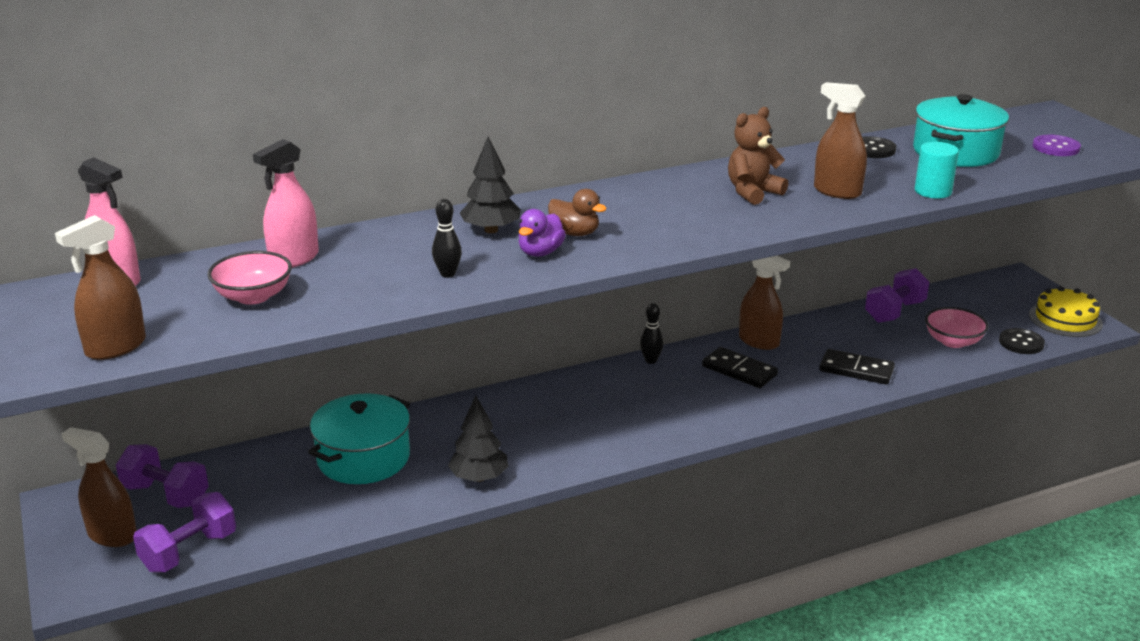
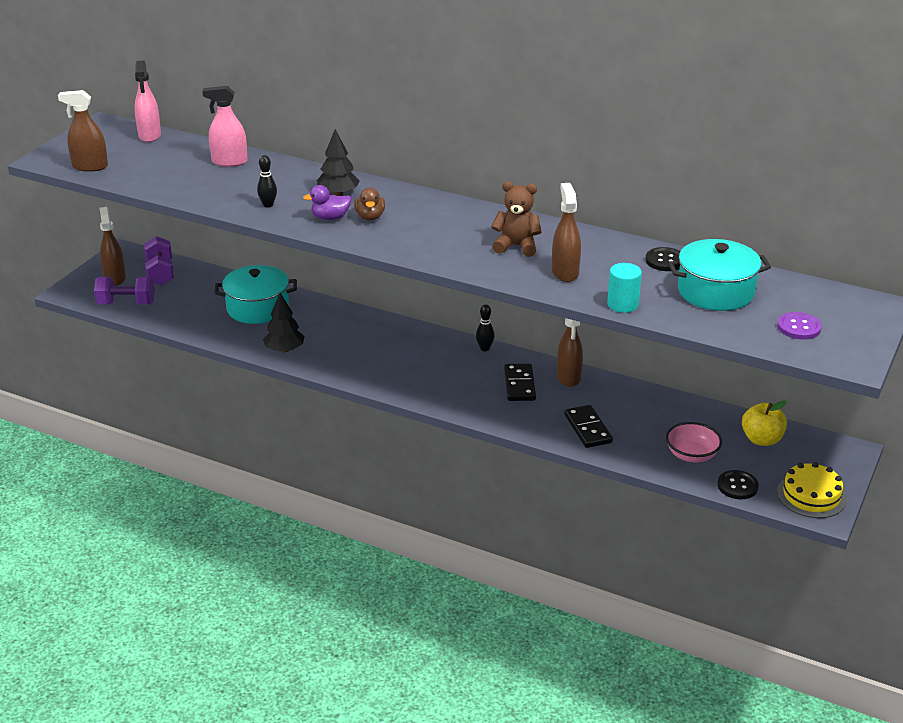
camera: 50 degrees right, 5 degrees up
(253, 296) = (177, 171): pink bowl -> none
(894, 312) = (698, 415): purple dumbbell -> none
(963, 303) = (761, 439): none -> yellow apple

